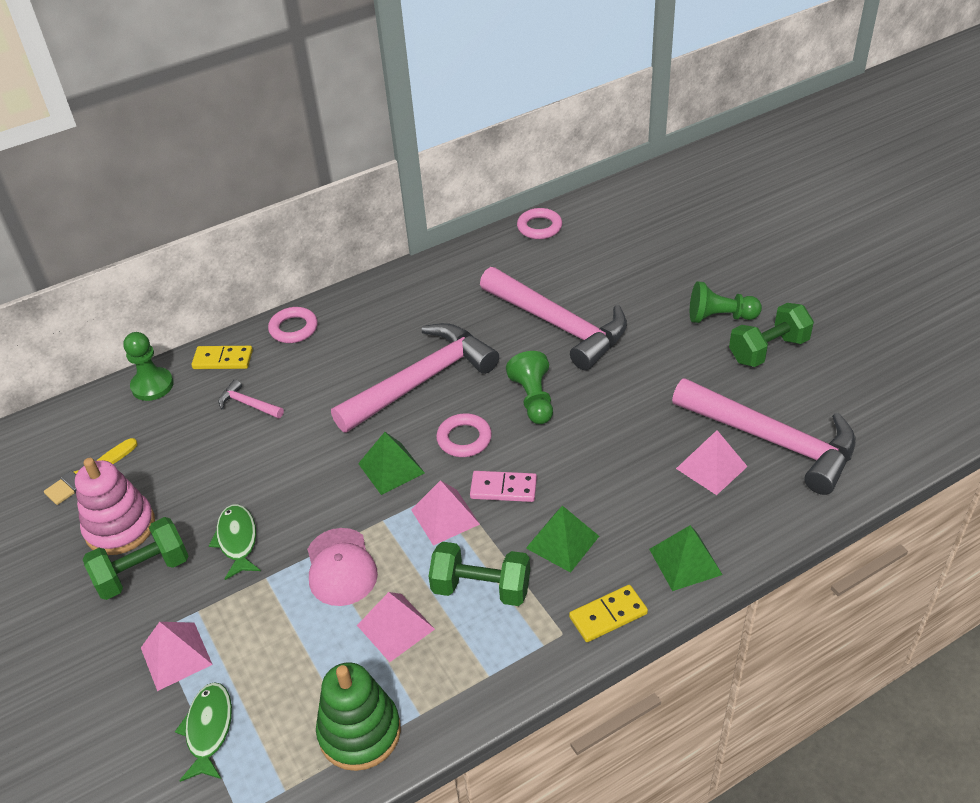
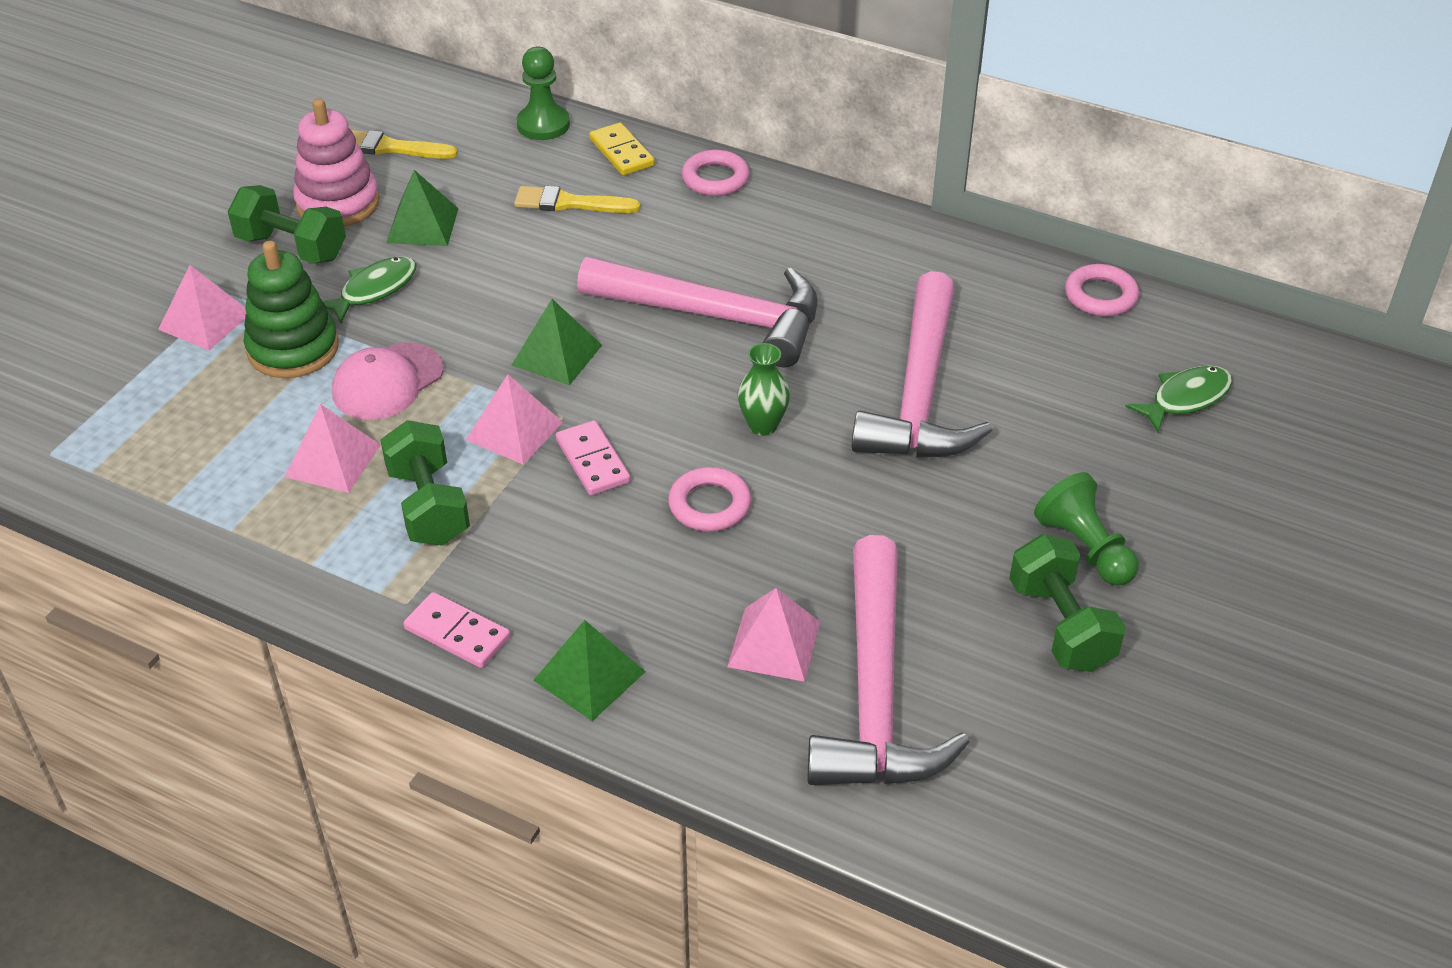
camera: 55 degrees right, 0 degrees up
(209, 729) = (132, 386): green fish -> green fish (1185, 399)
(248, 404) = (570, 203): pink hammer -> yellow brush
(359, 732) = (184, 494): green stacking toy -> green stacking toy (293, 349)
(464, 439) = (648, 394): pink ring -> pink ring (709, 505)
(533, 399) = (763, 425): green pawn -> green vase
(562, 542) = (544, 547): green pyramid -> green pyramid (422, 225)
(608, 615) = (457, 633): yellow domino -> pink domino
(768, 350) = (1061, 626): green dumbbell -> green dumbbell turned 45 degrees clockwise

